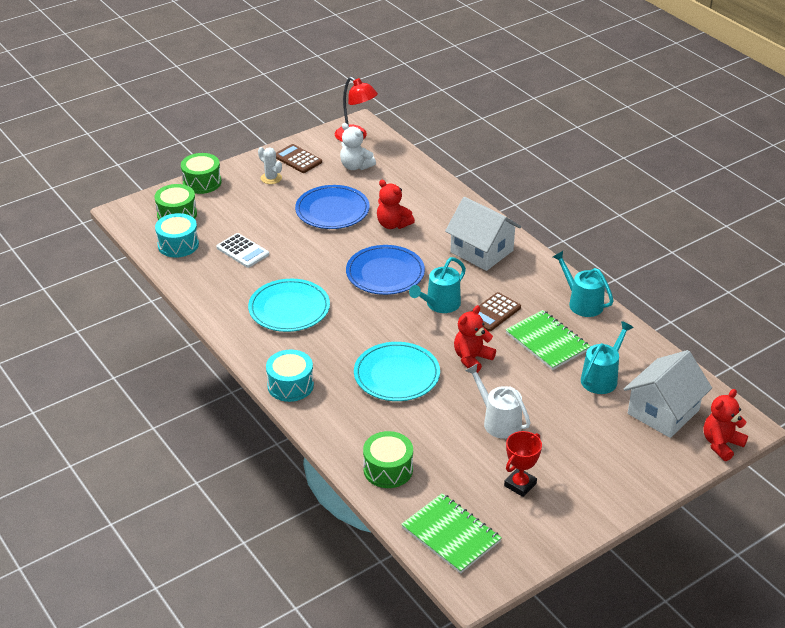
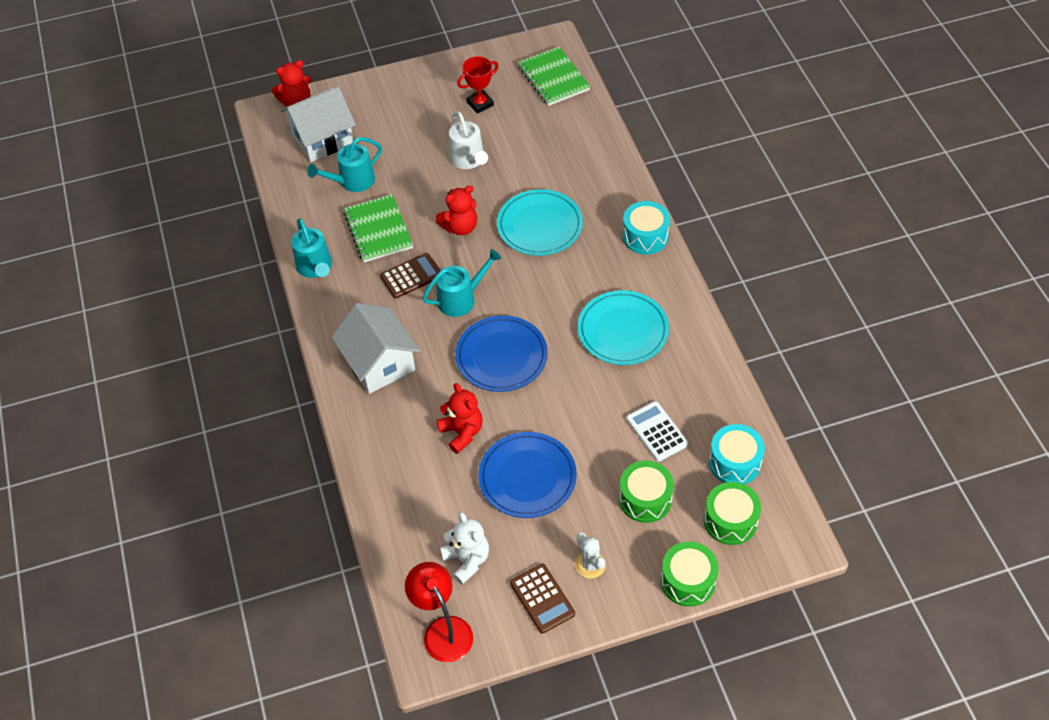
camera: 160 degrees left, 15 degrees up
(388, 469) = (583, 138): green drum -> green drum (645, 499)

